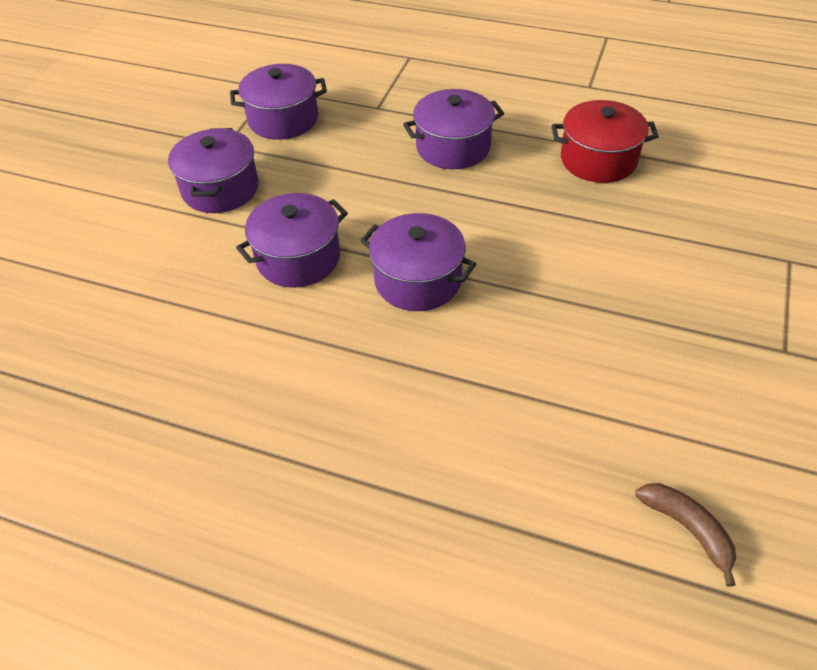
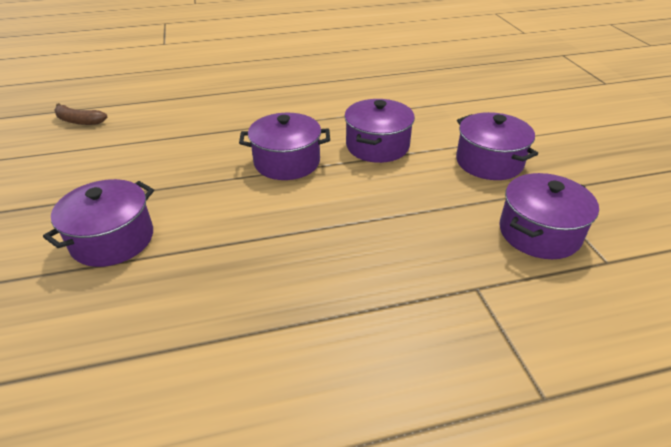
camera: 145 degrees right, 10 degrees down
(453, 147) = (351, 273): purple pot -> purple pot (113, 240)
(598, 159) = (184, 327): red pot -> none

